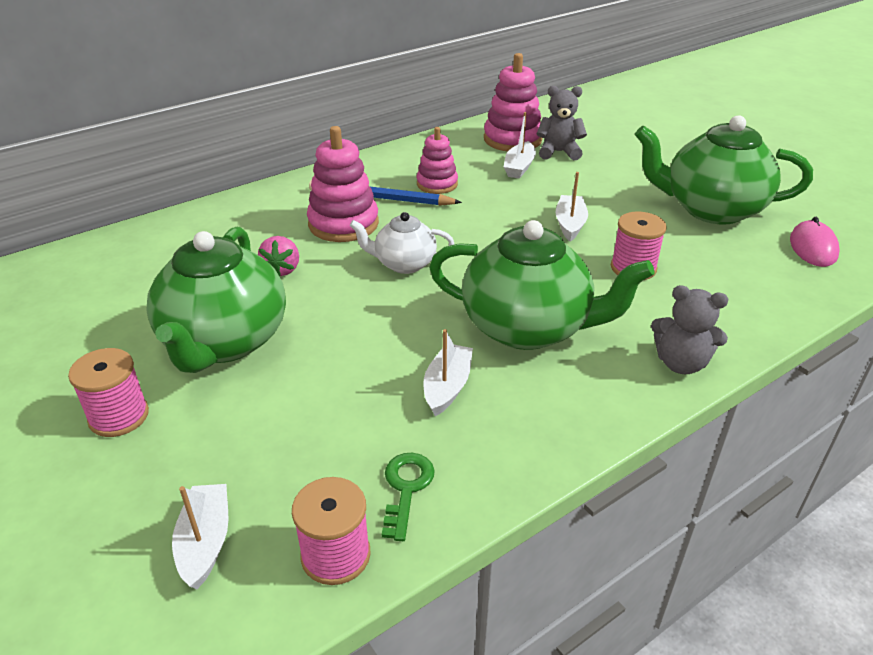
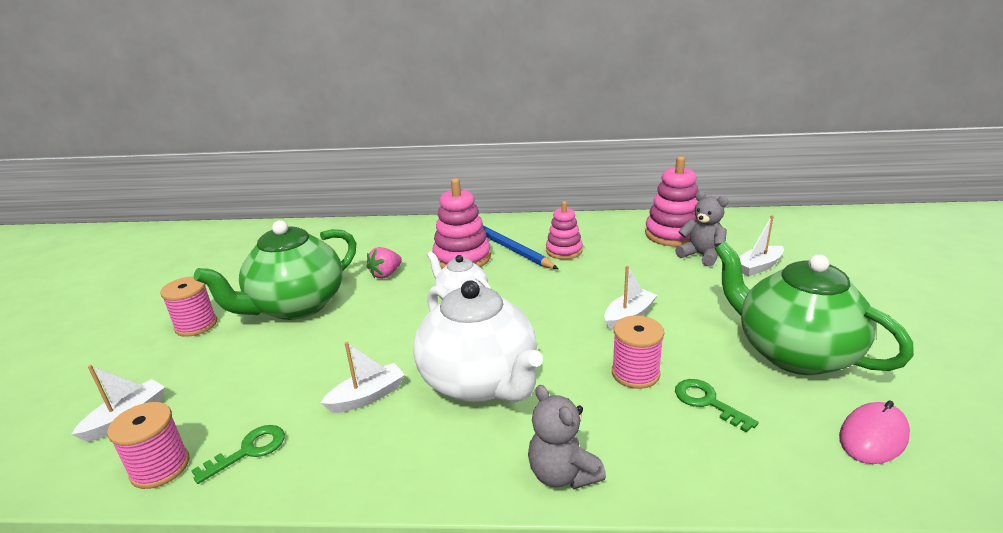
camera: 40 degrees right, 10 degrees down
(519, 167) = (648, 257): white boat -> white boat (758, 267)
(528, 328) = (480, 382): green teapot -> white teapot
(703, 267) = (707, 402): none -> green key

